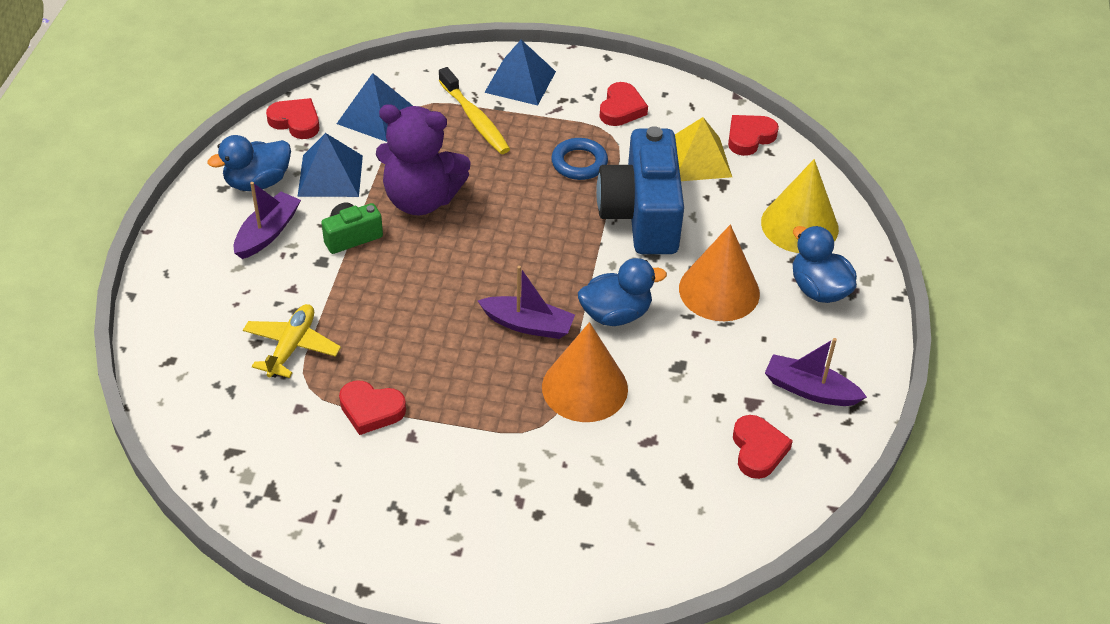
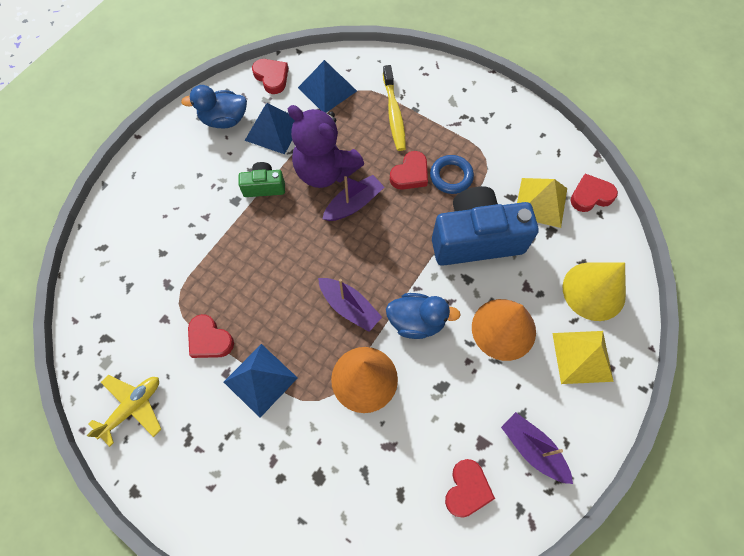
camera: 25 degrees right, 20 degrees up
(267, 233) = (211, 164): purple boat -> purple boat (353, 204)
(292, 347) = (183, 265): yellow plane -> yellow plane (132, 407)
(520, 82) = (441, 91): blue pyramid -> blue pyramid (260, 380)
(621, 109) = (504, 138): red heart -> red heart (410, 174)
(642, 215) = (476, 239): blue camera -> blue camera turned 60 degrees clockwise
(818, 289) = (582, 356): blue duck -> yellow pyramid

